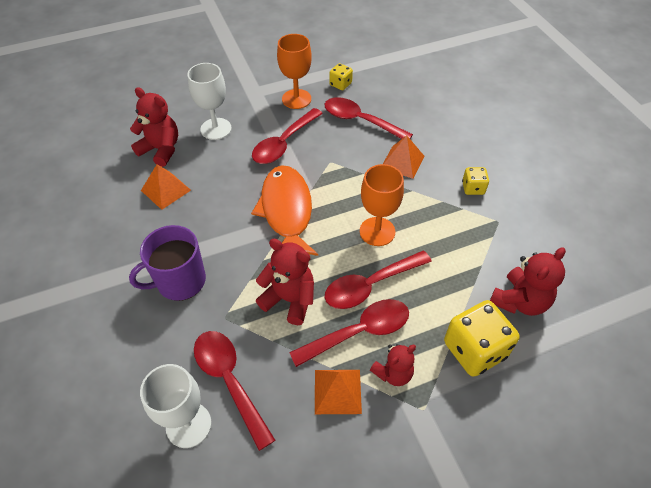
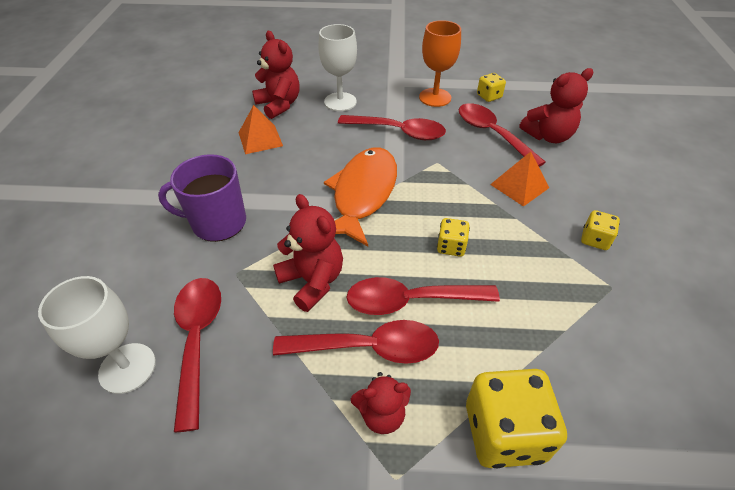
camera: 25 degrees right, 5 degrees down
(284, 143) = (398, 132): red spoon -> red spoon turned 135 degrees counterclockwise
(337, 391) = (303, 405): orange pyramid -> none
(377, 231) = (451, 246): orange goblet -> yellow dice
(519, 301) = (599, 396): red teddy bear -> red teddy bear (548, 136)

